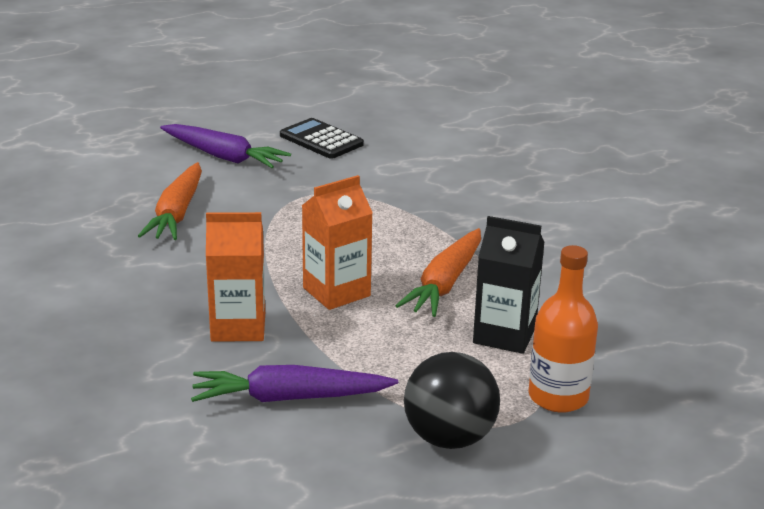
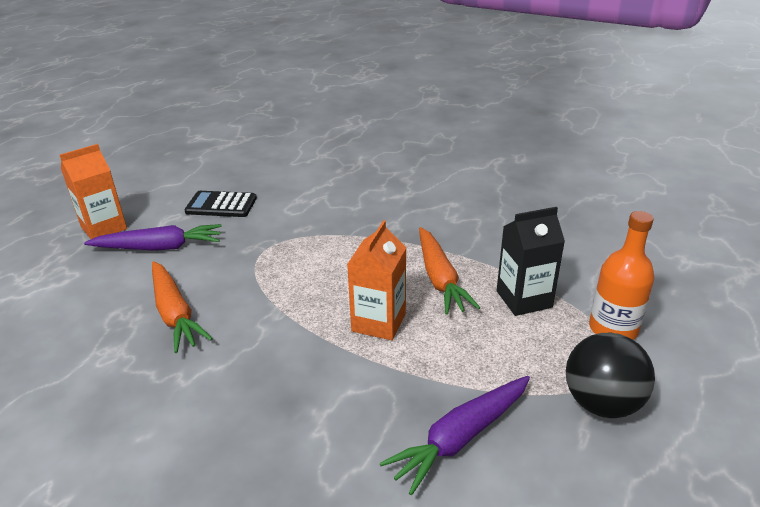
camera: 35 degrees left, 5 degrees up
(238, 327) = (345, 393): orange carton -> orange carton (104, 228)

